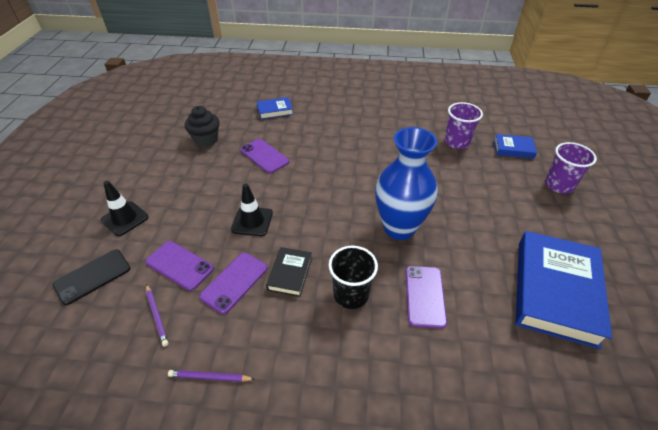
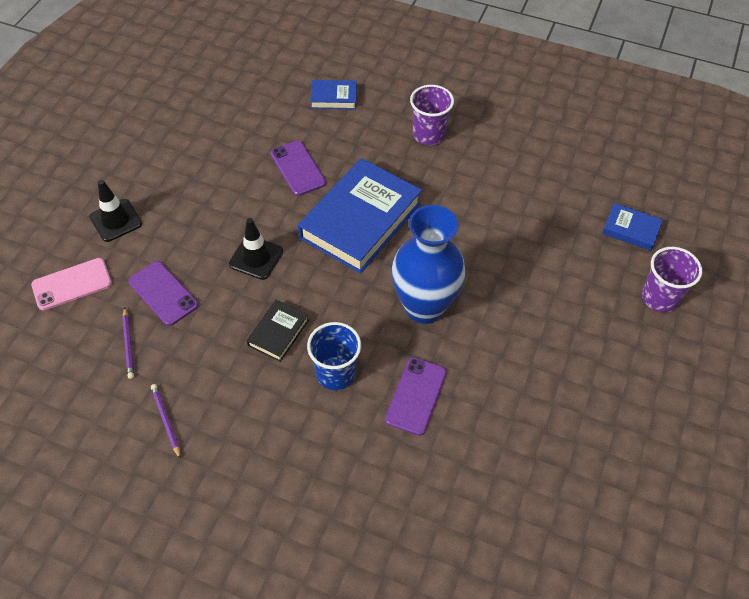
camera: 15 degrees right, 10 degrees up
(92, 276) = (72, 284): black phone -> pink phone
(206, 140) = (232, 127): black cupcake -> none
(210, 377) = (166, 421): purple pencil -> purple pencil turned 45 degrees clockwise
(234, 282) = (216, 327): purple phone -> none
(351, 294) = (335, 373): black cup -> blue cup
(457, 142) = (558, 202): purple cup -> purple cup (429, 134)
(555, 291) = (569, 429): blue book -> blue book (360, 220)

